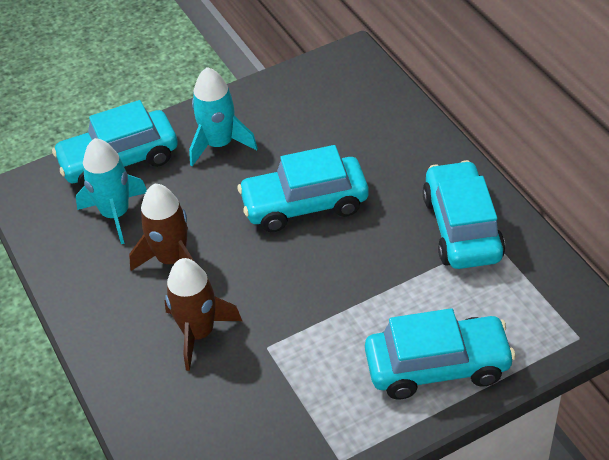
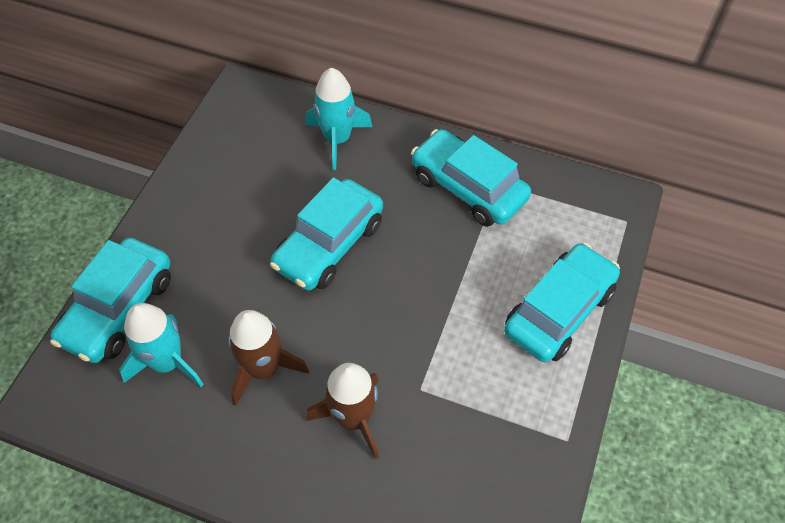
camera: 45 degrees left, 10 degrees up
(219, 144) = (201, 236): turquoise rocket -> turquoise rocket (337, 139)

